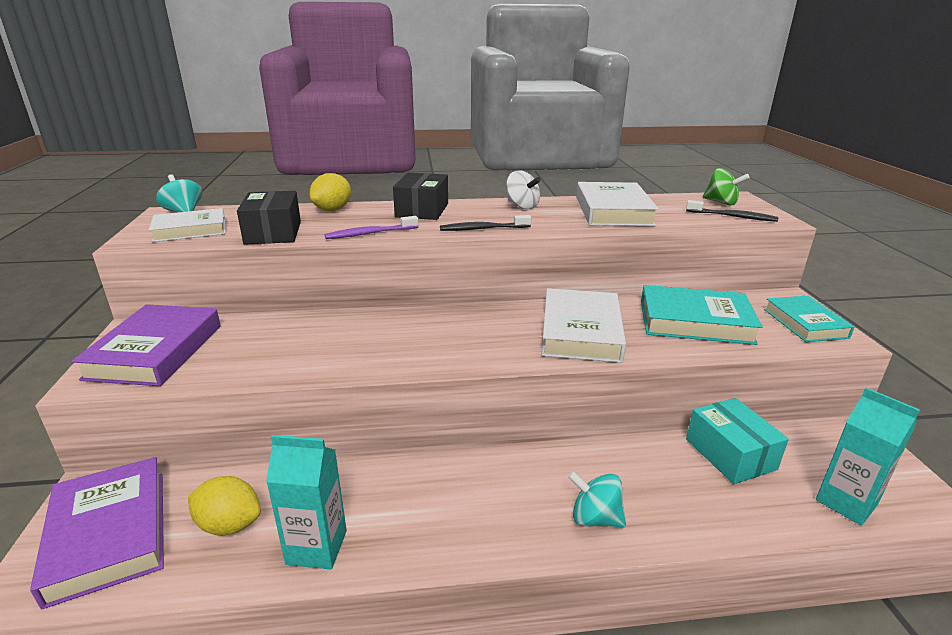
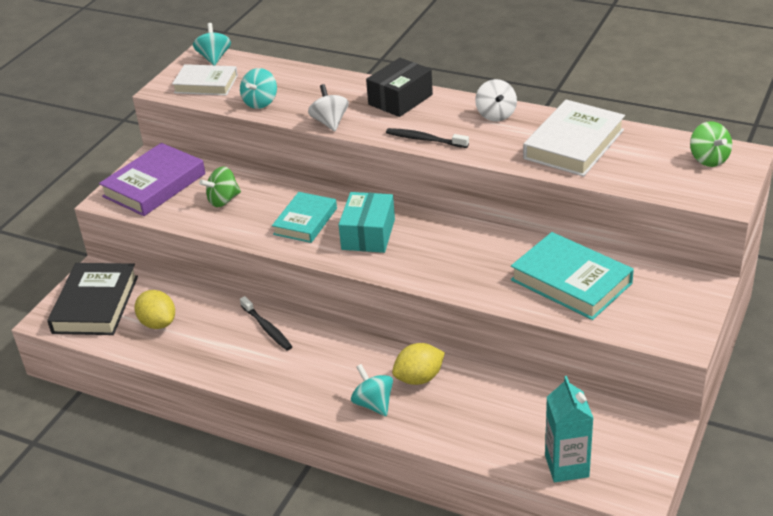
camera: 35 degrees right, 10 degrees up
(109, 534) = (95, 304): purple book -> black book
(264, 345) = (223, 200): none -> green spinning top
(273, 233) = (260, 102): black box -> turquoise spinning top
(317, 547) = (196, 355): turquoise carton -> none
(332, 210) = (327, 81): yellow lemon -> yellow lemon (419, 378)
(370, 233) = (330, 122): purple toothbrush -> white spinning top
(580, 331) = (460, 260): white book -> none
(730, 454) = (524, 403): turquoise box -> turquoise box (368, 234)
(732, 216) = (684, 183): black toothbrush -> black toothbrush (267, 328)
(805, 323) = (672, 315): turquoise book -> turquoise book (305, 221)

